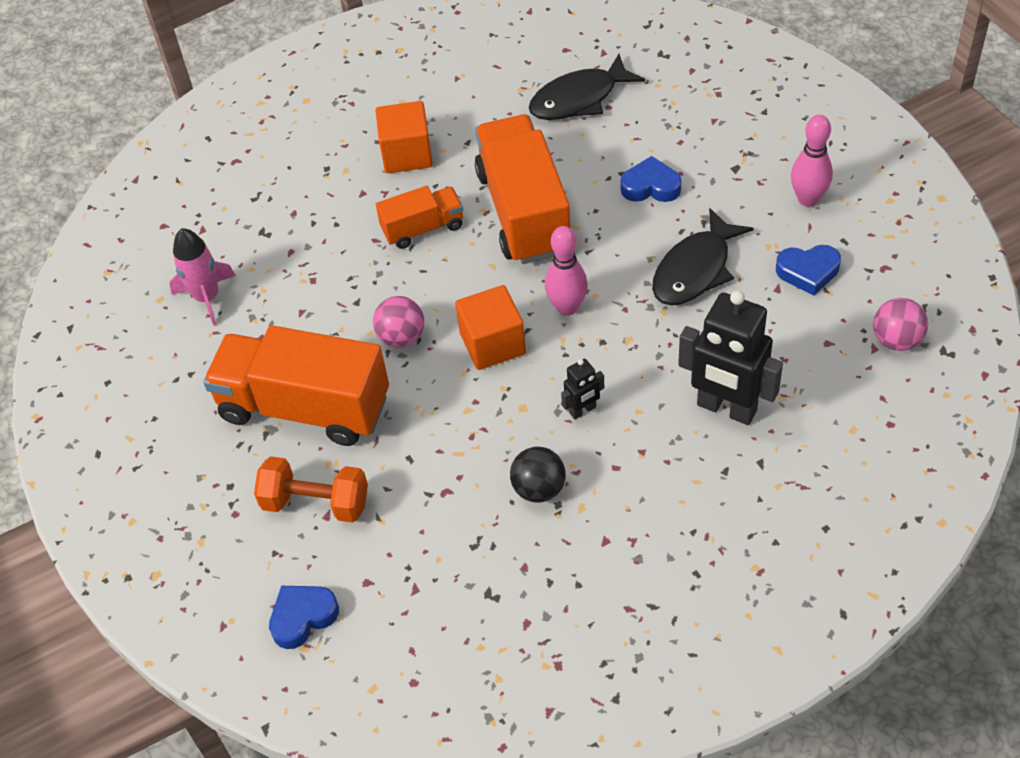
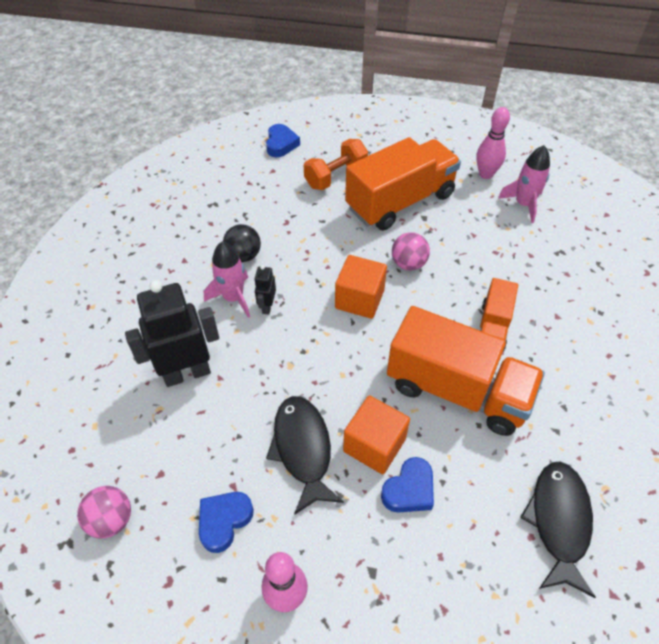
camera: 125 degrees right, 0 degrees up
(407, 154) = (579, 363): orange cube -> orange cube (374, 445)
(567, 307) = (348, 353): pink bowling pin -> pink bowling pin (485, 174)
(604, 448) = (233, 298): none -> pink rocket

